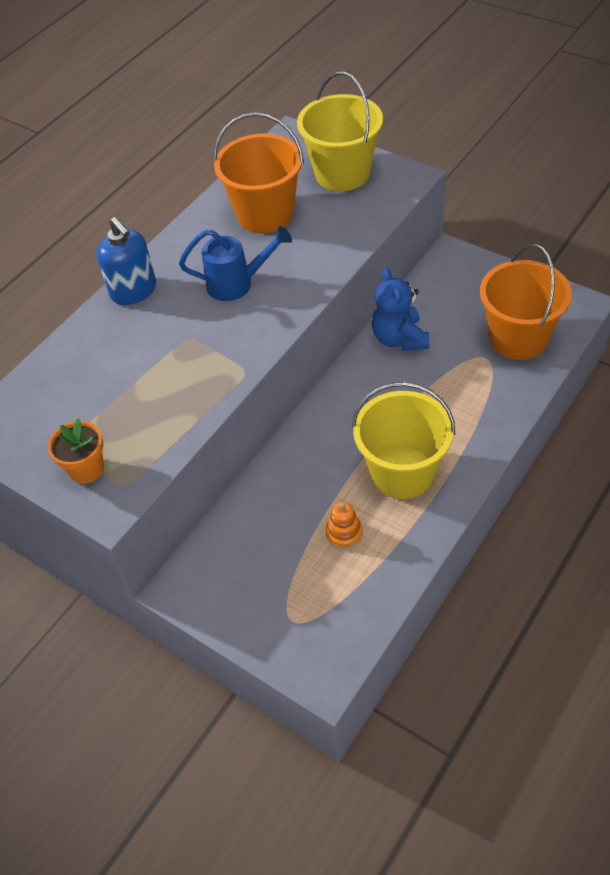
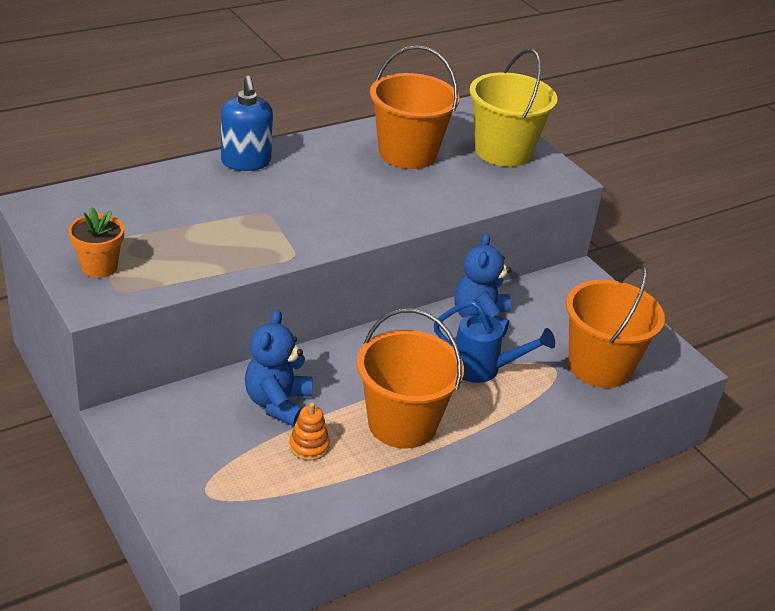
camera: 15 degrees right, 15 degrees down
(237, 284) = (340, 192): blue watering can -> blue watering can (483, 369)
(292, 505) = (277, 403): none -> blue teddy bear
(402, 472) = (402, 423): yellow bucket -> orange bucket

